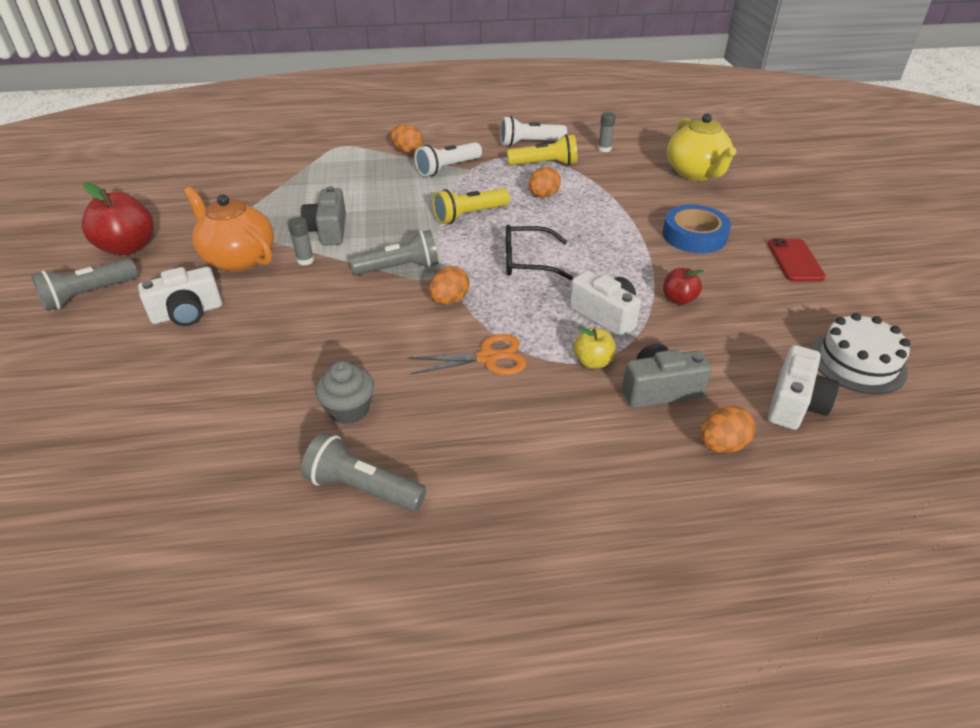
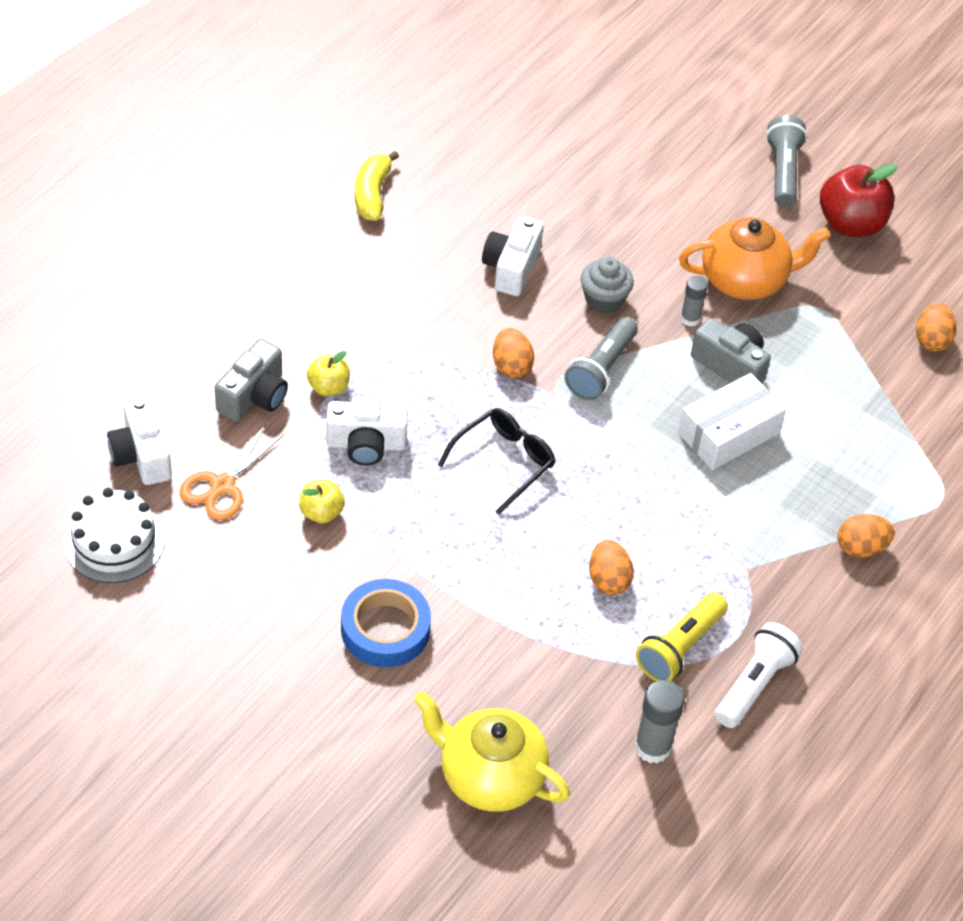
camera: 130 degrees right, 10 degrees up
(187, 313) = (684, 211): white camera -> white camera (511, 268)
(349, 409) = (452, 230): grey cupcake -> grey cupcake (604, 299)
(362, 488) = (372, 194): grey flashlight -> yellow banana
(386, 209) = (728, 433): none -> white box
(447, 168) = (770, 550): white flashlight -> none
(469, 215) = (639, 486): yellow flashlight -> none
(487, 358) = (411, 334): orange scissors -> orange scissors (222, 485)
(604, 149) = (652, 747): grey glue stick -> grey glue stick, size x1.59
(678, 299) = (321, 512): red apple -> yellow apple
(721, 445) = (172, 378): orange egg -> orange egg (931, 340)
(795, 260) = (252, 662): red phone -> none

